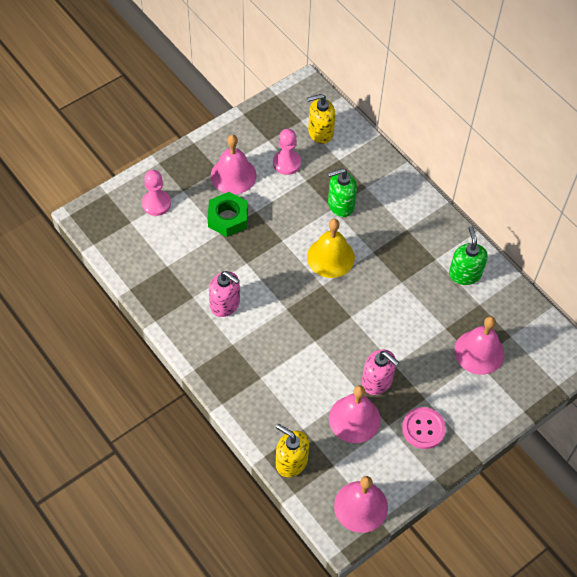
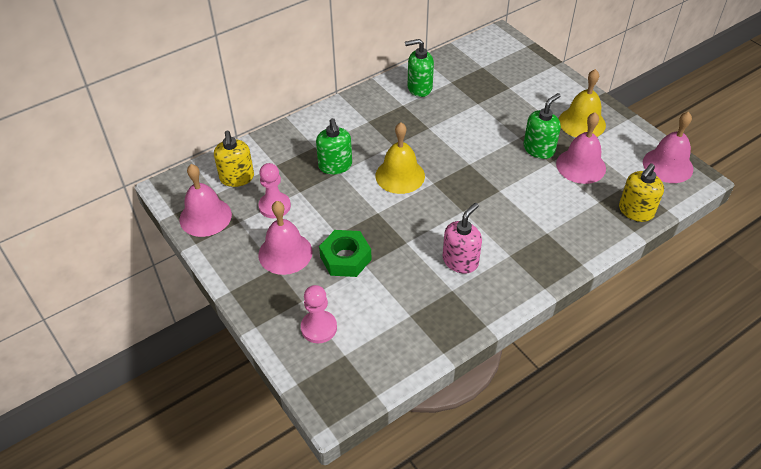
camera: 85 degrees left, 10 degrees down
(377, 381) = (539, 149): pink soap dispenser -> green soap dispenser
(423, 428) = (582, 122): pink button -> yellow bell
(479, 352) = (500, 85): pink bell -> pink bell (205, 217)

